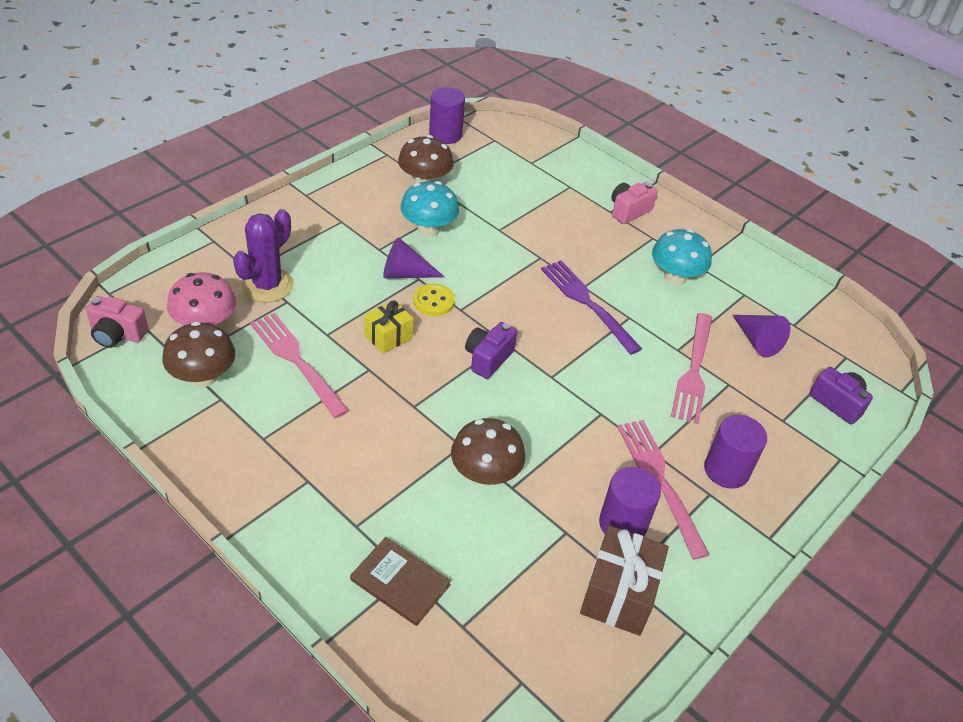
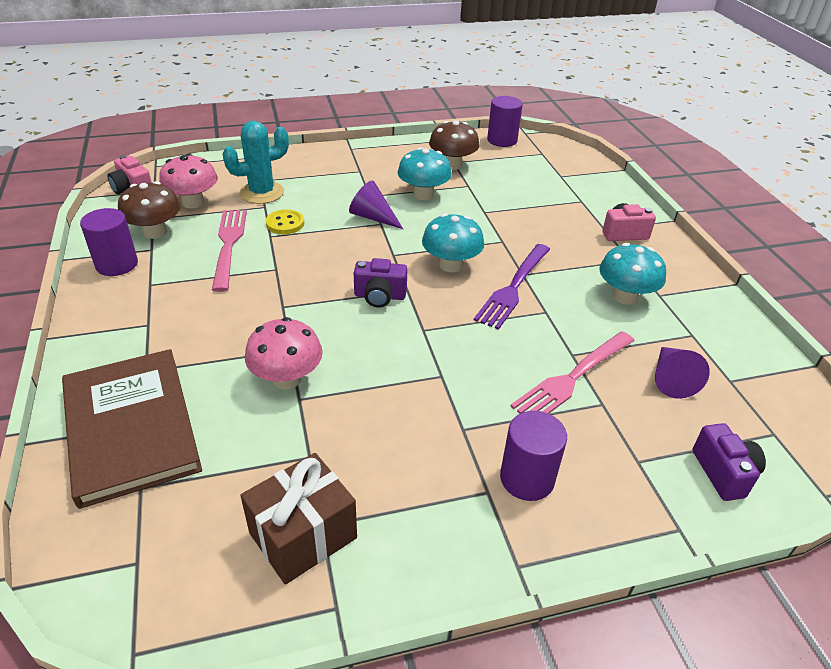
camera: 35 degrees right, 5 degrees down
(267, 285) = (262, 193): purple cactus -> turquoise cactus
(388, 336) = (314, 253): yellow gift -> none
(400, 582) = (131, 427): brown book -> brown book, size x1.95
(433, 301) = (376, 242): yellow button -> yellow button (285, 223)
(485, 474) = (287, 378): brown mushroom -> pink mushroom
(488, 358) = (380, 296): purple camera -> purple camera turned 150 degrees counterclockwise
(519, 300) = (451, 265): none -> turquoise mushroom
(587, 303) = (513, 287): purple fork -> purple fork turned 150 degrees counterclockwise
(622, 524) = (370, 476): purple cylinder -> purple cylinder (117, 264)
(660, 481) = (444, 456): pink fork -> none

